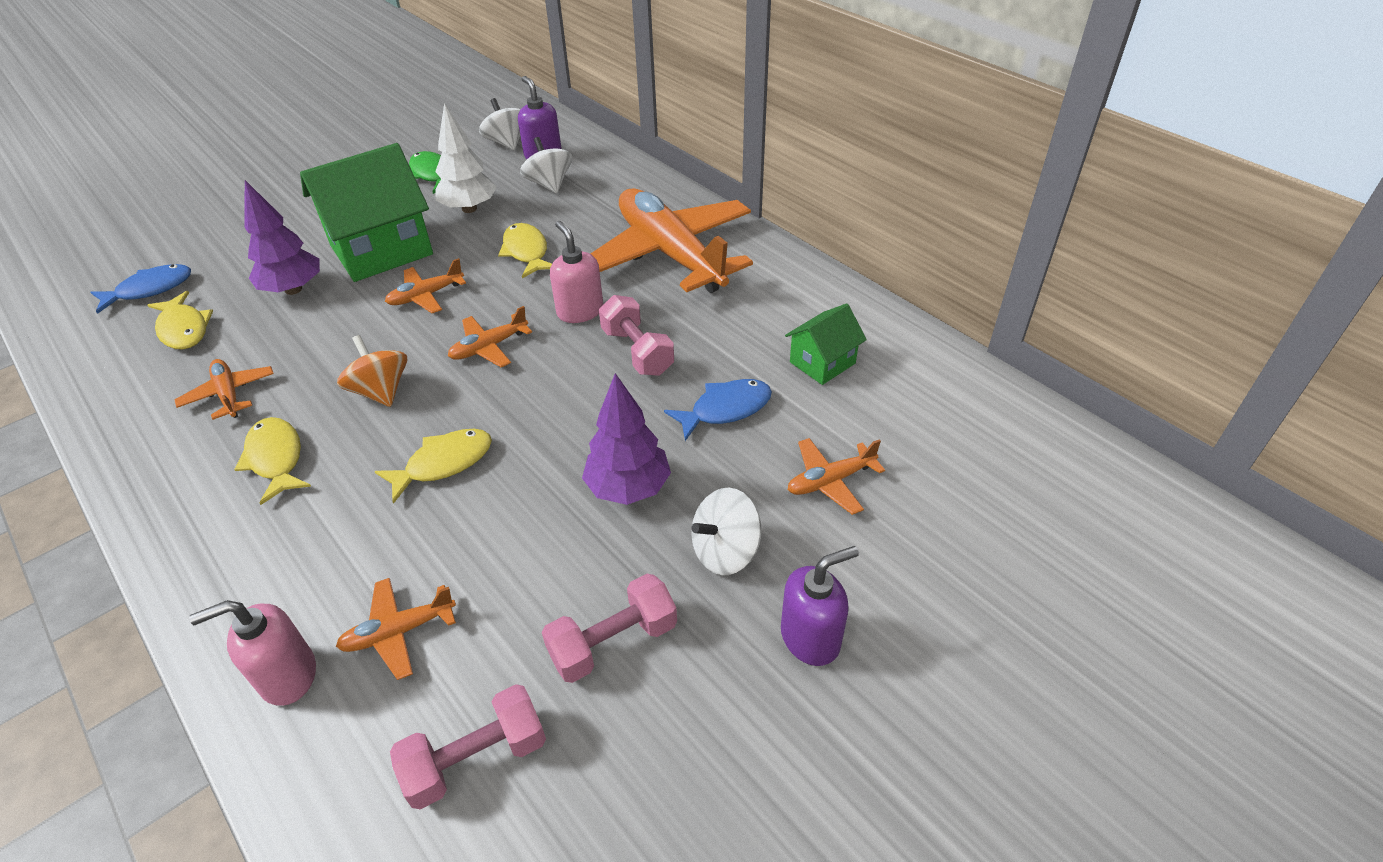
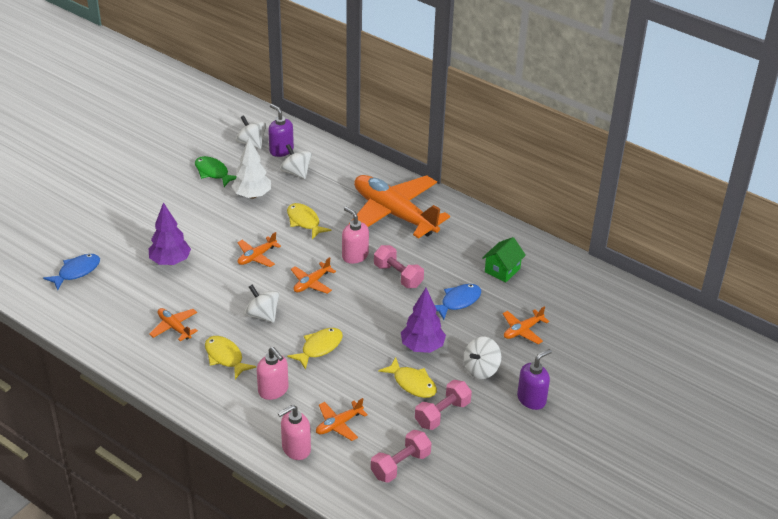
camera: 15 degrees left, 5 degrees down
(184, 329) = (118, 293): yellow fish -> yellow fish (412, 383)
(319, 536) = (273, 390): none -> pink soap dispenser
(381, 250) = (211, 230): green house -> none
(381, 391) = (262, 315): orange spinning top -> white spinning top

